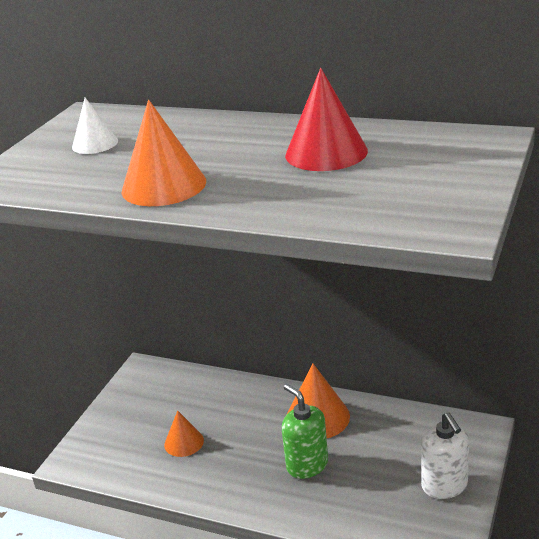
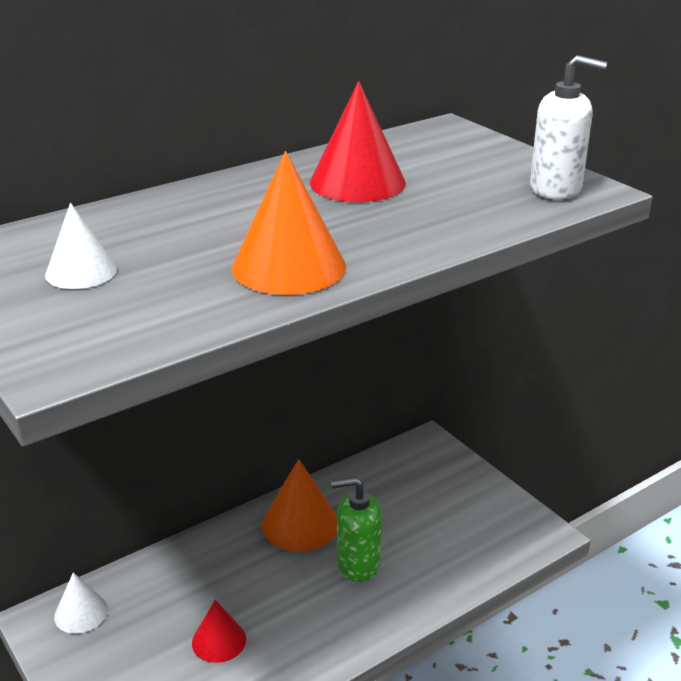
camera: 60 degrees left, 0 degrees up
(159, 379) = (81, 613): none -> white cone
(184, 442) = (219, 640): orange cone -> red cone
(444, 485) = (471, 496): white soap dispenser -> white soap dispenser (556, 189)

